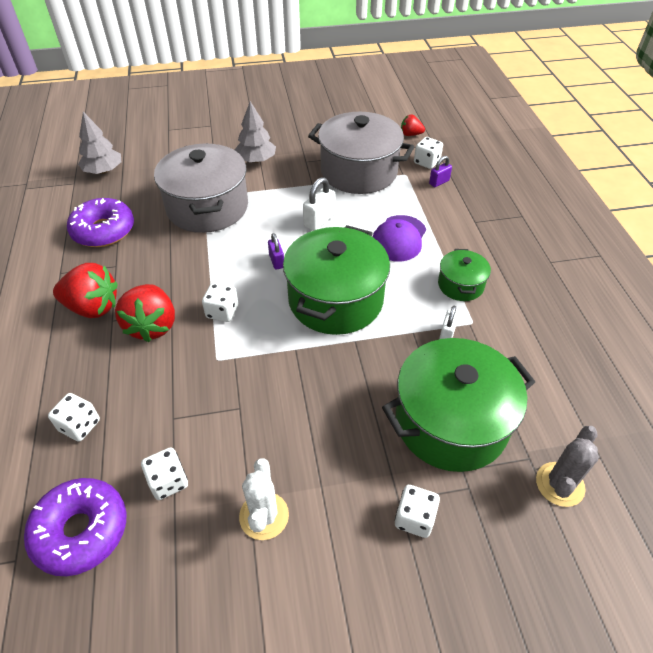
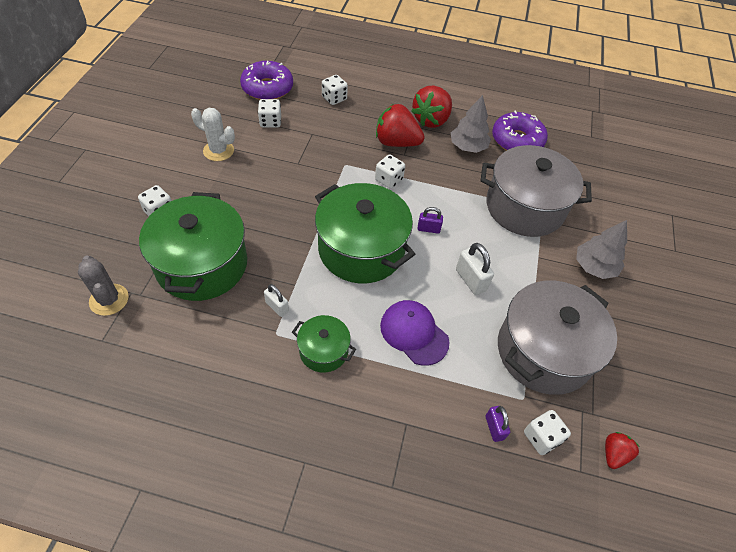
camera: 110 degrees right, 5 degrees up
(103, 171) = (605, 156): grey tree -> grey tree (468, 147)

